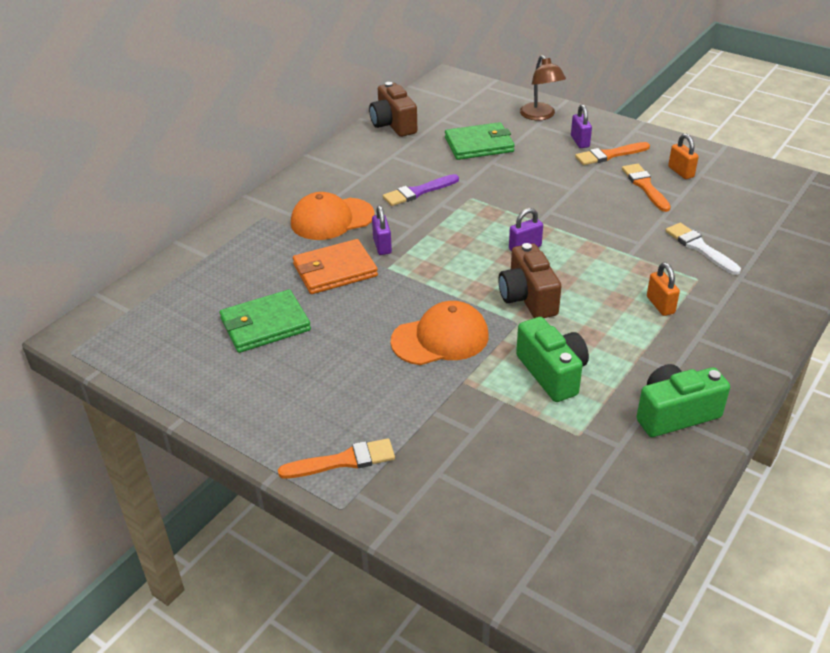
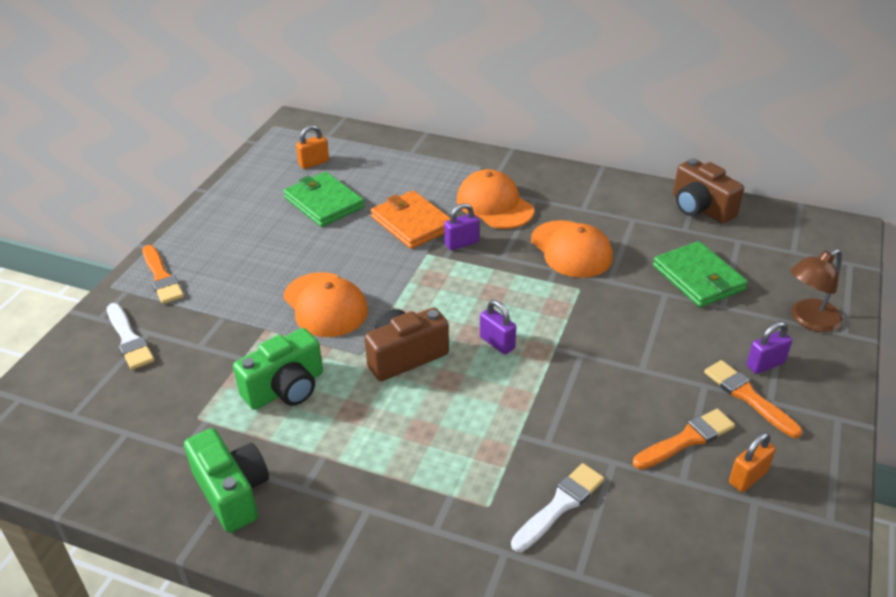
camera: 75 degrees right, 0 degrees up
(393, 124) = (700, 208): brown camera -> brown camera turned 90 degrees counterclockwise
(418, 192) = (571, 249): purple brush -> orange cap
(445, 489) = (129, 339): none -> white brush
(660, 305) = (422, 470): orange padlock -> orange padlock (314, 163)

